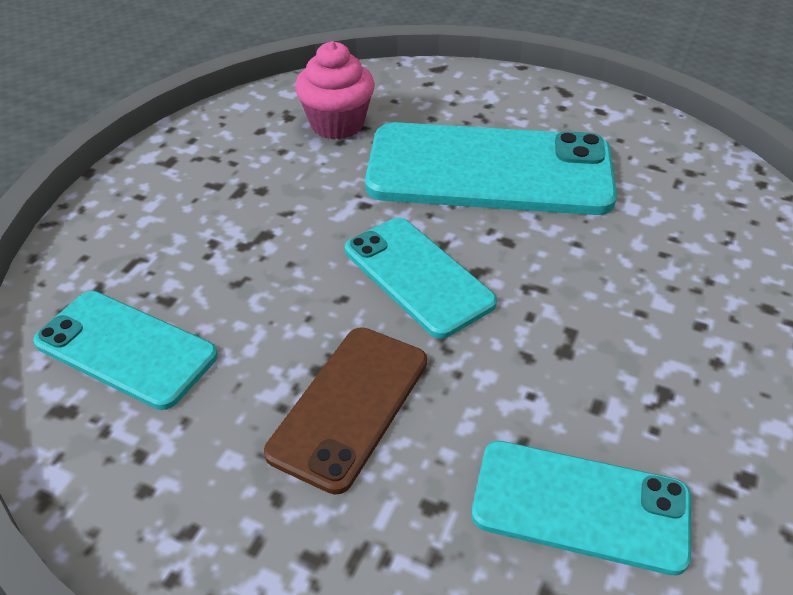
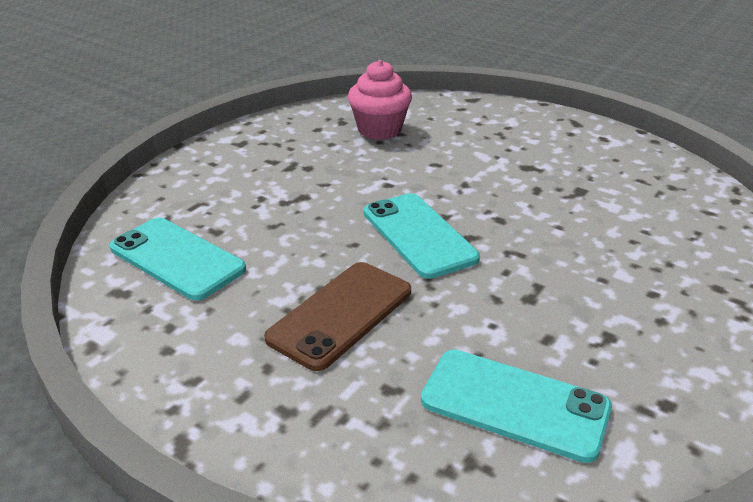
camera: 10 degrees right, 10 degrees down
(489, 170) = (497, 170): turquoise phone -> none

